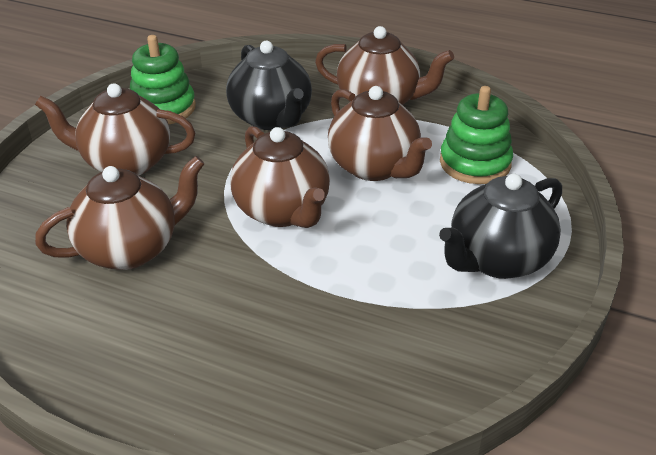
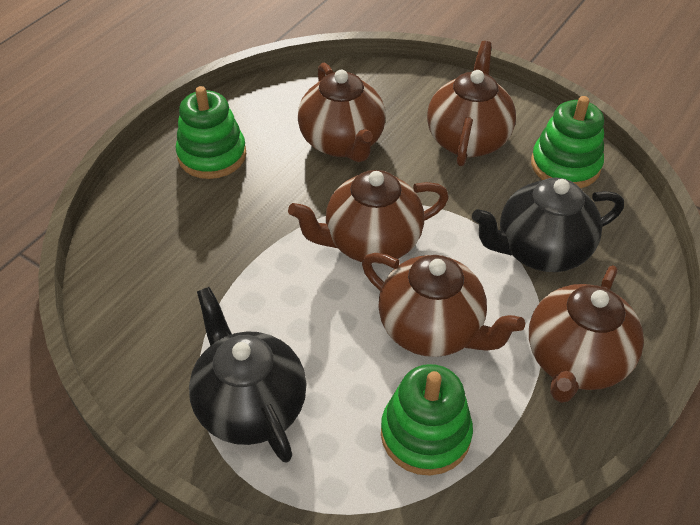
camera: 100 degrees right, 10 degrees up
(156, 363) = (212, 155): none -> green stacking toy
(375, 167) = (432, 329): brown teapot -> brown teapot turned 120 degrees counterclockwise

